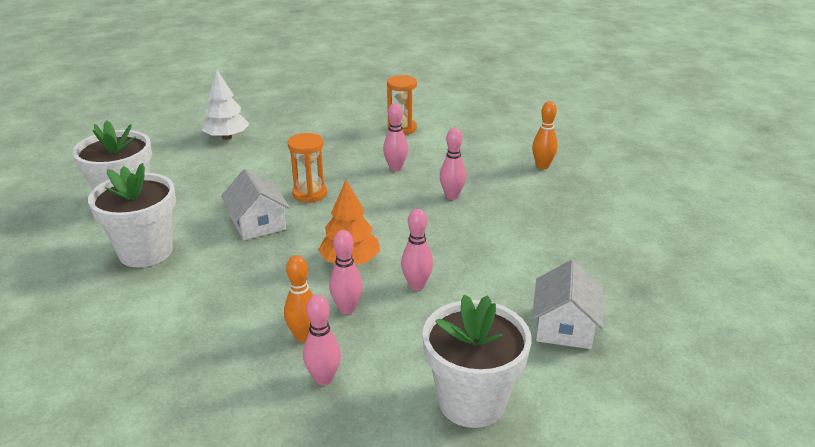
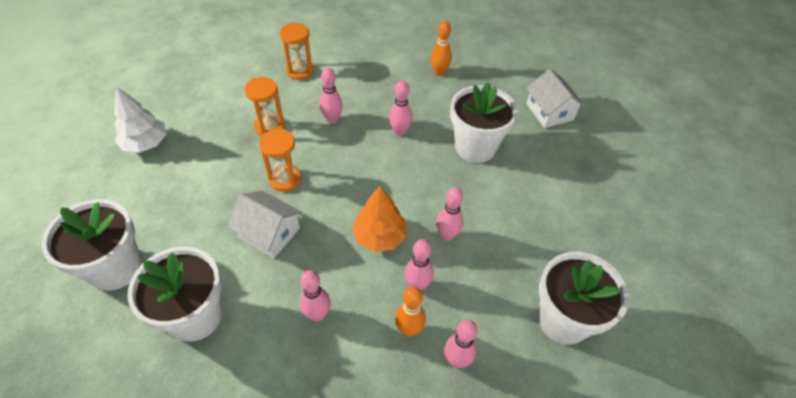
camera: 35 degrees left, 20 degrees up
(237, 291) = (317, 314): none -> pink bowling pin
(334, 156) = (270, 127): none -> orange hourglass
(520, 232) = (475, 147): none -> white flower pot
(564, 326) = (566, 222): white house -> white house (549, 112)

